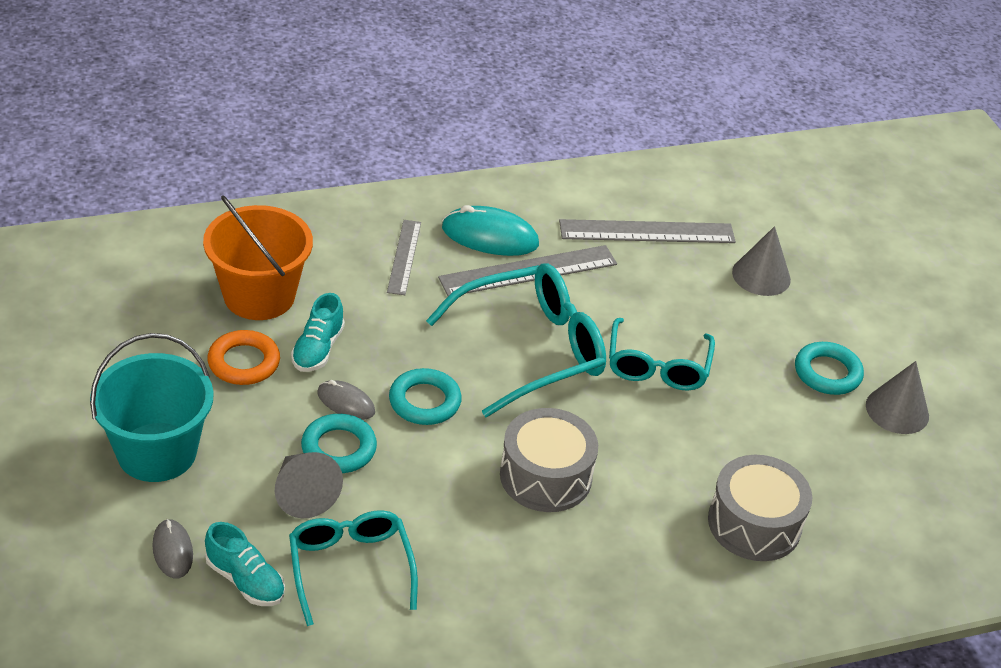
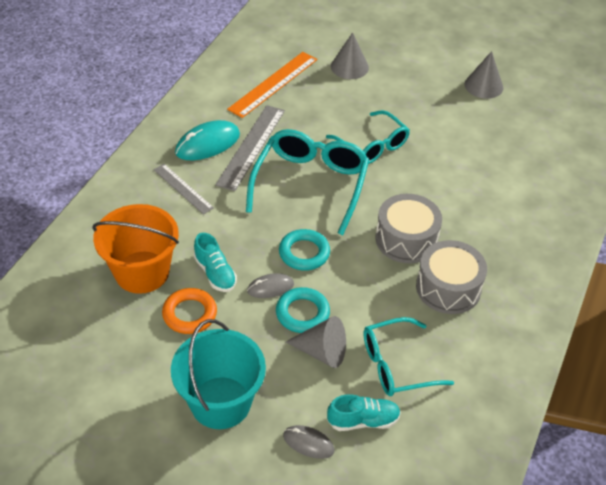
camera: 45 degrees left, 5 degrees up
(350, 568) = (396, 365): turquoise glasses -> turquoise glasses turned 45 degrees counterclockwise
(647, 232) = (273, 84): grey ruler -> orange ruler
(754, 524) = (509, 183): grey drum -> grey drum (448, 288)
(827, 373) = (437, 91): turquoise ring -> none

